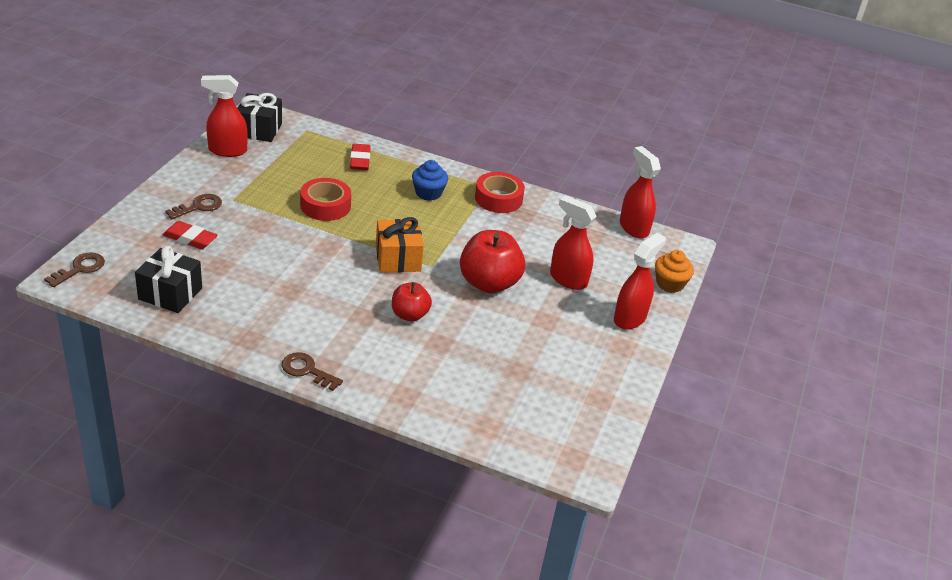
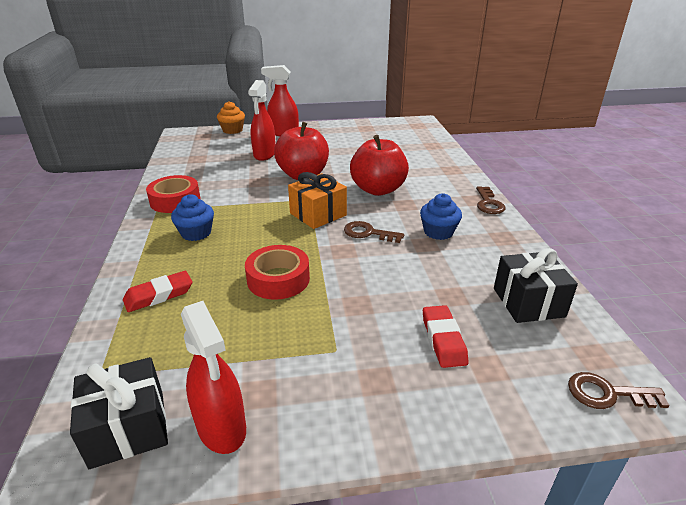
camera: 115 degrees left, 5 degrees down
(198, 207) = (383, 370): brown key -> brown key (368, 233)
(298, 307) = (438, 232): none -> blue cupcake
(409, 315) = (378, 189): red apple -> red apple, size x1.69
(633, 228) = (172, 149): red spray bottle -> none

